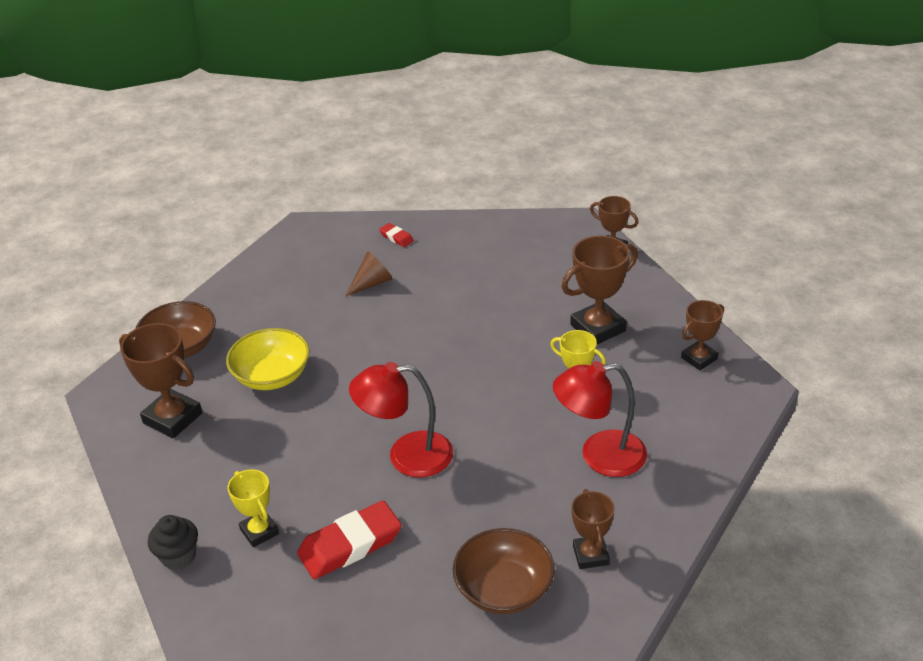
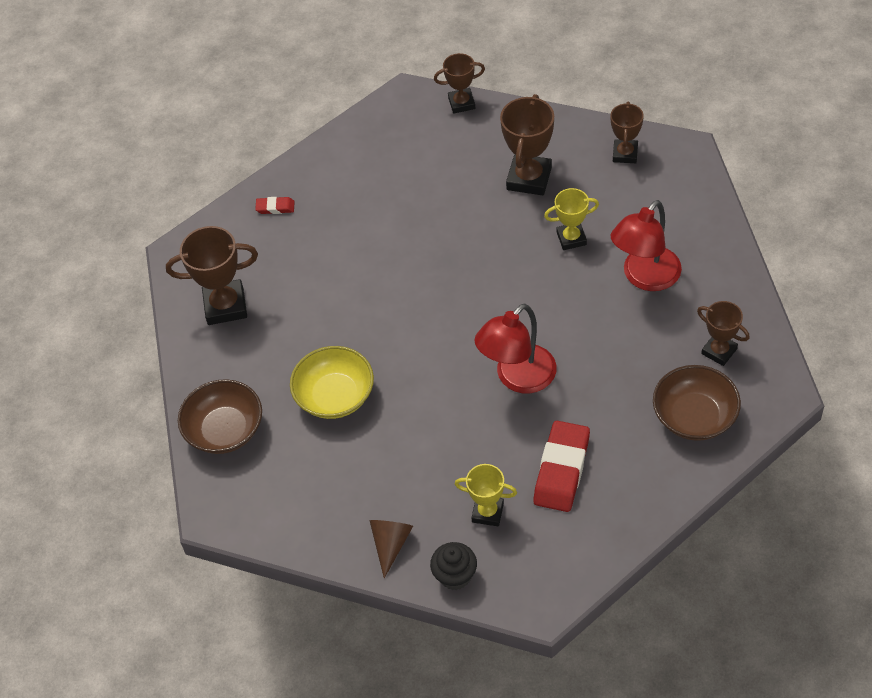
camera: 40 degrees left, 15 degrees up
(173, 418) = (303, 488): brown trophy -> brown trophy (225, 306)
(372, 283) = (309, 262): brown cone -> brown cone (391, 544)

